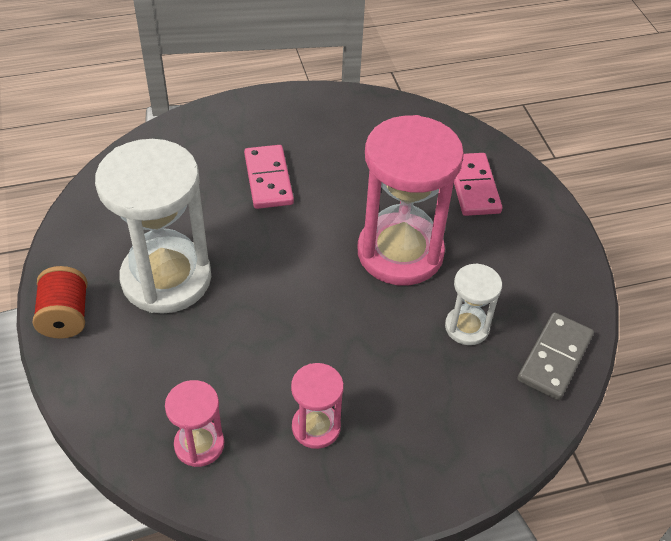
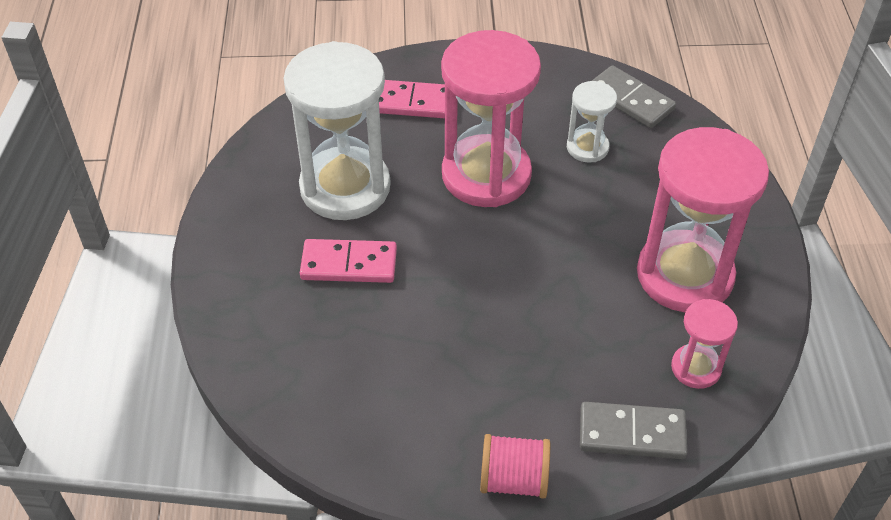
camera: 75 degrees left, 0 degrees up
(65, 316) = (513, 479): red spool -> pink spool
(118, 397) = (632, 433): none -> grey domino
(166, 278) = (477, 376): white hourglass -> white hourglass (345, 187)
(316, 427) = (684, 275): pink hourglass -> pink hourglass, size x2.06

